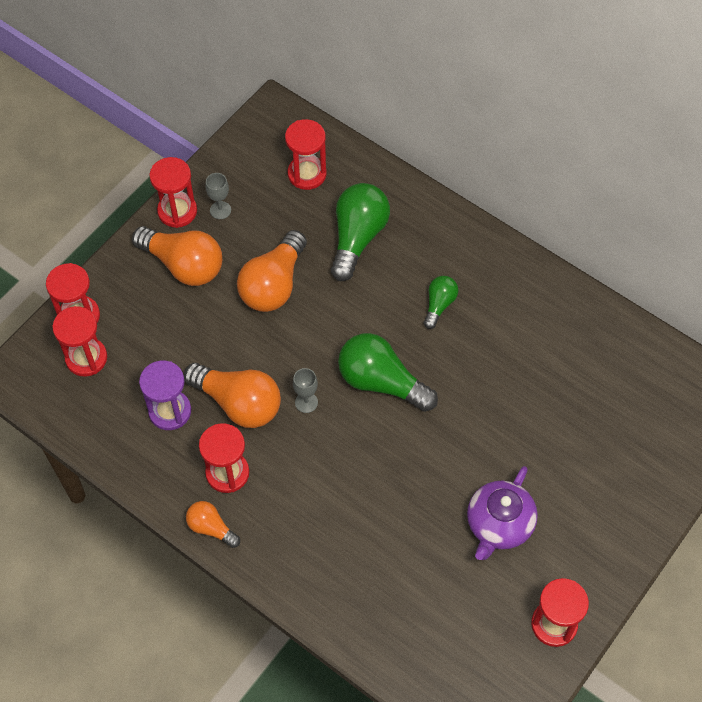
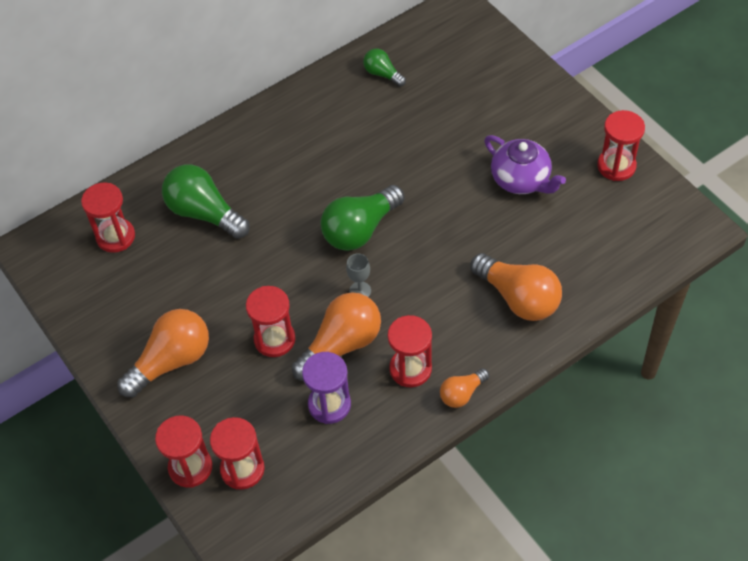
camera: 70 degrees left, 5 degrees down
(177, 211) = (106, 354): red hourglass -> red hourglass (274, 339)
(220, 210) = (122, 317): grey goblet -> none
(273, 284) = (226, 290): orange light bulb -> orange light bulb (518, 298)
(439, 305) = (300, 169): green light bulb -> green light bulb (382, 74)

